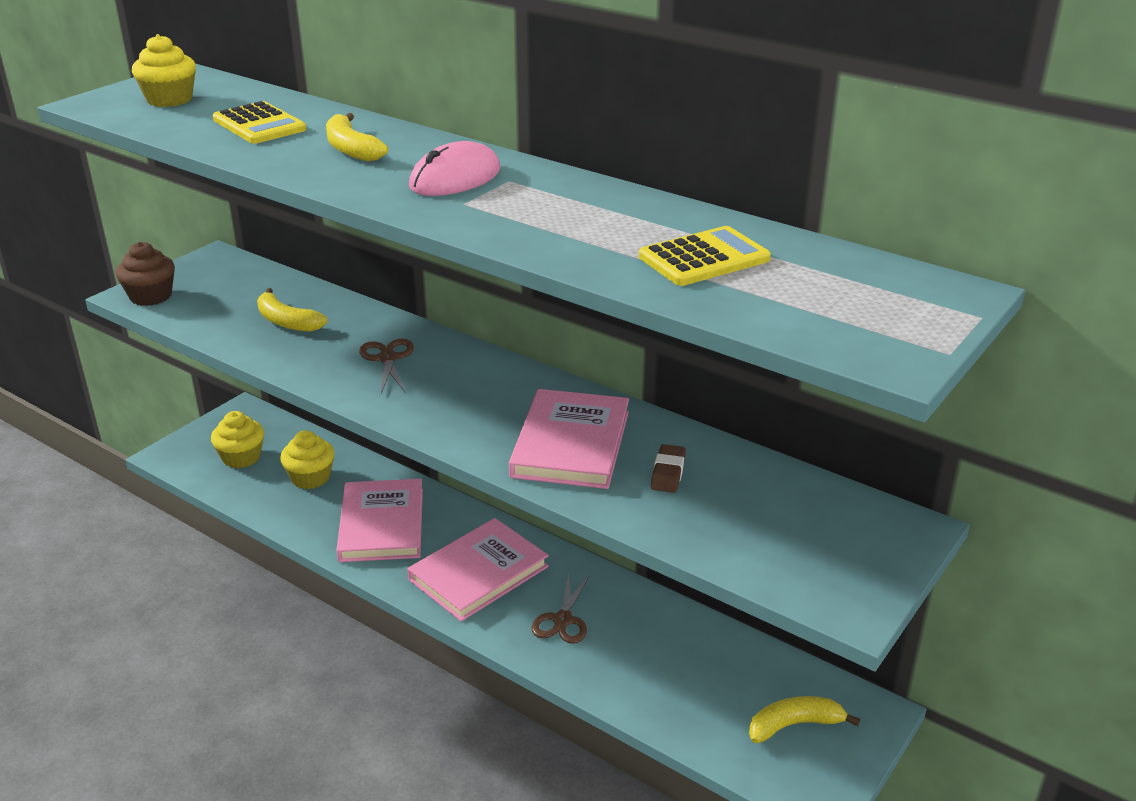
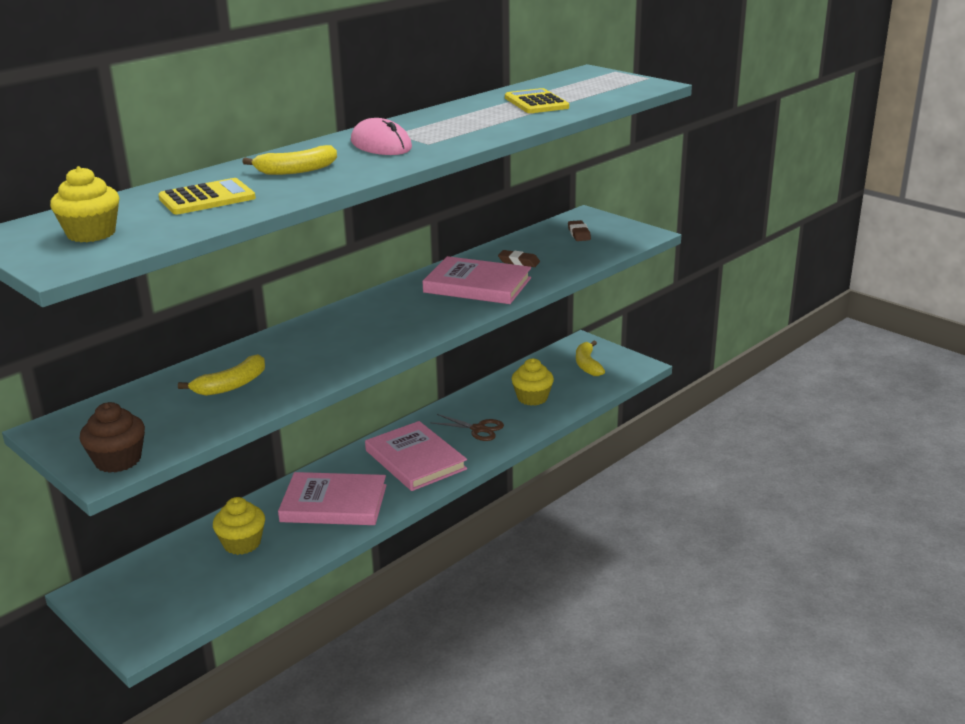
camera: 80 degrees left, 5 degrees down
(241, 457) = (180, 588): yellow cupcake -> yellow cupcake (532, 398)
(387, 358) = (327, 342): brown scissors -> none
(814, 526) = (579, 234): none -> brown eraser

